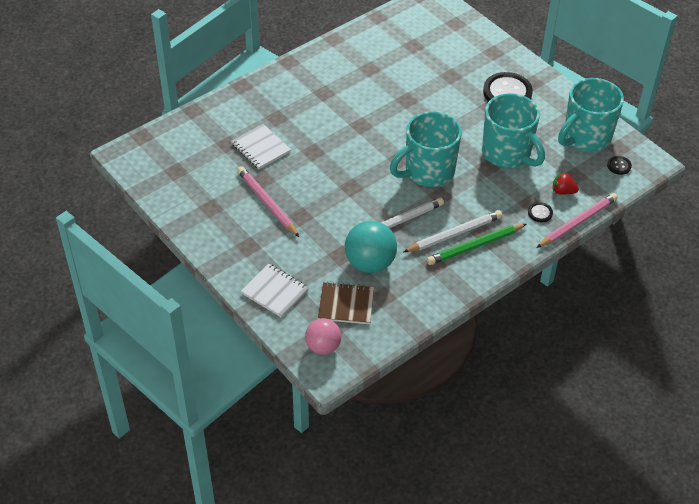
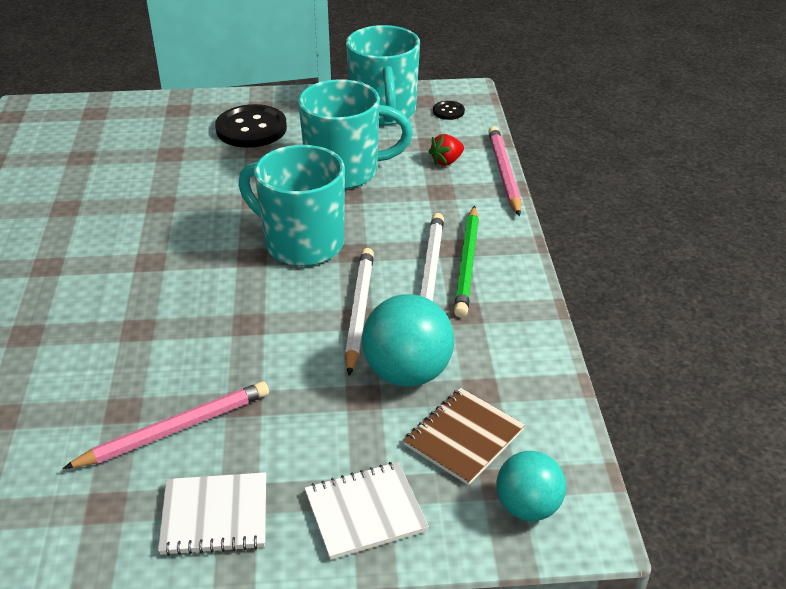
camera: 55 degrees left, 10 degrees down
(260, 148) = (59, 381): white notebook -> white notebook (215, 516)
(267, 203) = (175, 429): pink pencil -> pink pencil turned 150 degrees clockwise
(323, 347) = (528, 507): pink ball -> turquoise ball
(428, 172) = (301, 243): turquoise mug -> turquoise mug turned 120 degrees clockwise
(540, 213) = (463, 191): black button -> none

